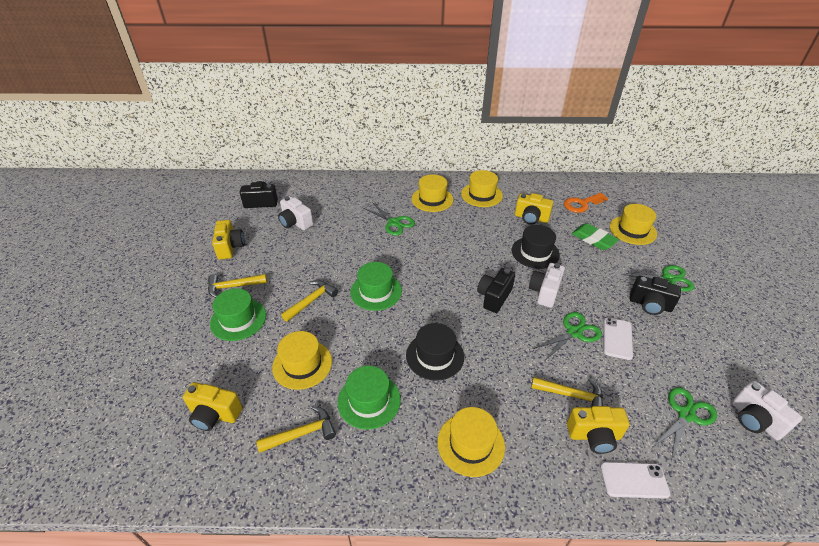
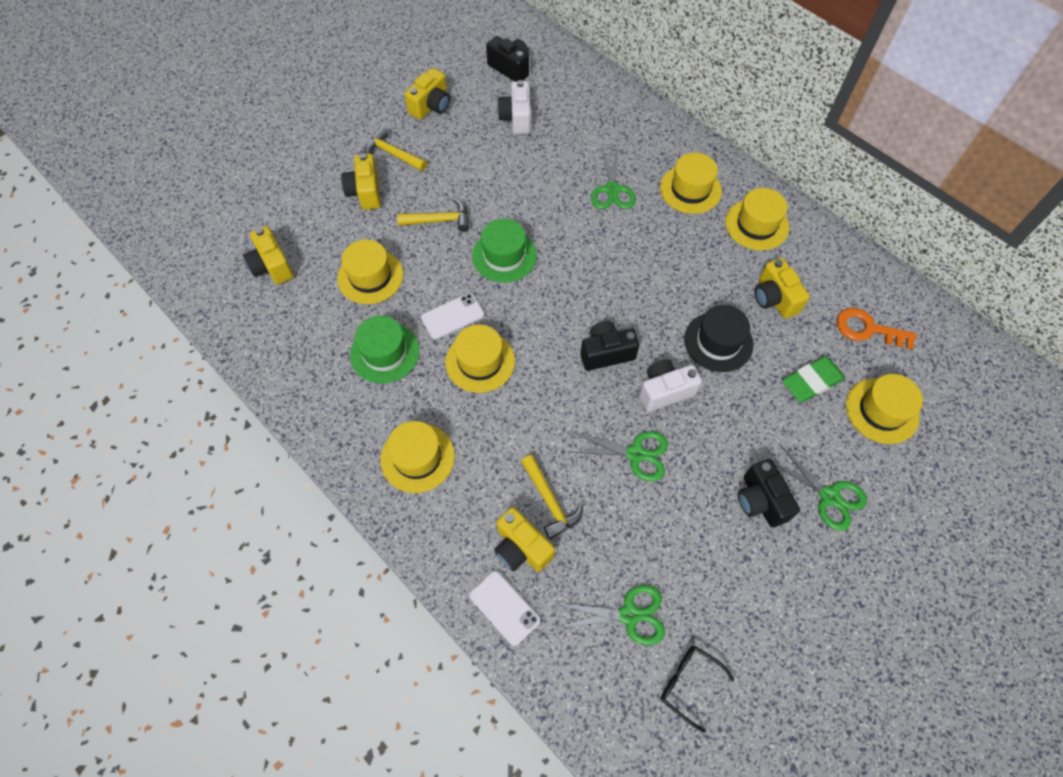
camera: 45 degrees right, 20 degrees up
(238, 319) = (365, 192): green hat -> yellow camera
(302, 433) = (312, 335): yellow hammer -> none
(435, 356) = (480, 361): black hat -> yellow hat
(593, 239) = (811, 382): green eraser -> green eraser turned 60 degrees clockwise
(617, 338) = (670, 497): white phone -> white phone (452, 316)
(755, 420) = (689, 684): white camera -> black glasses

